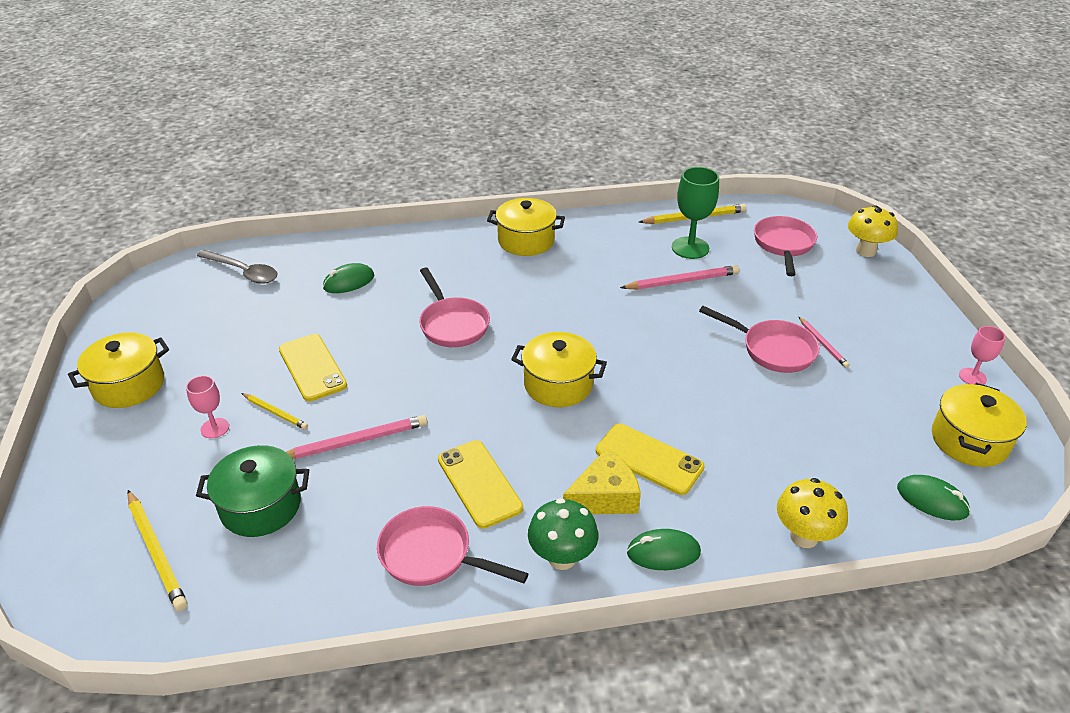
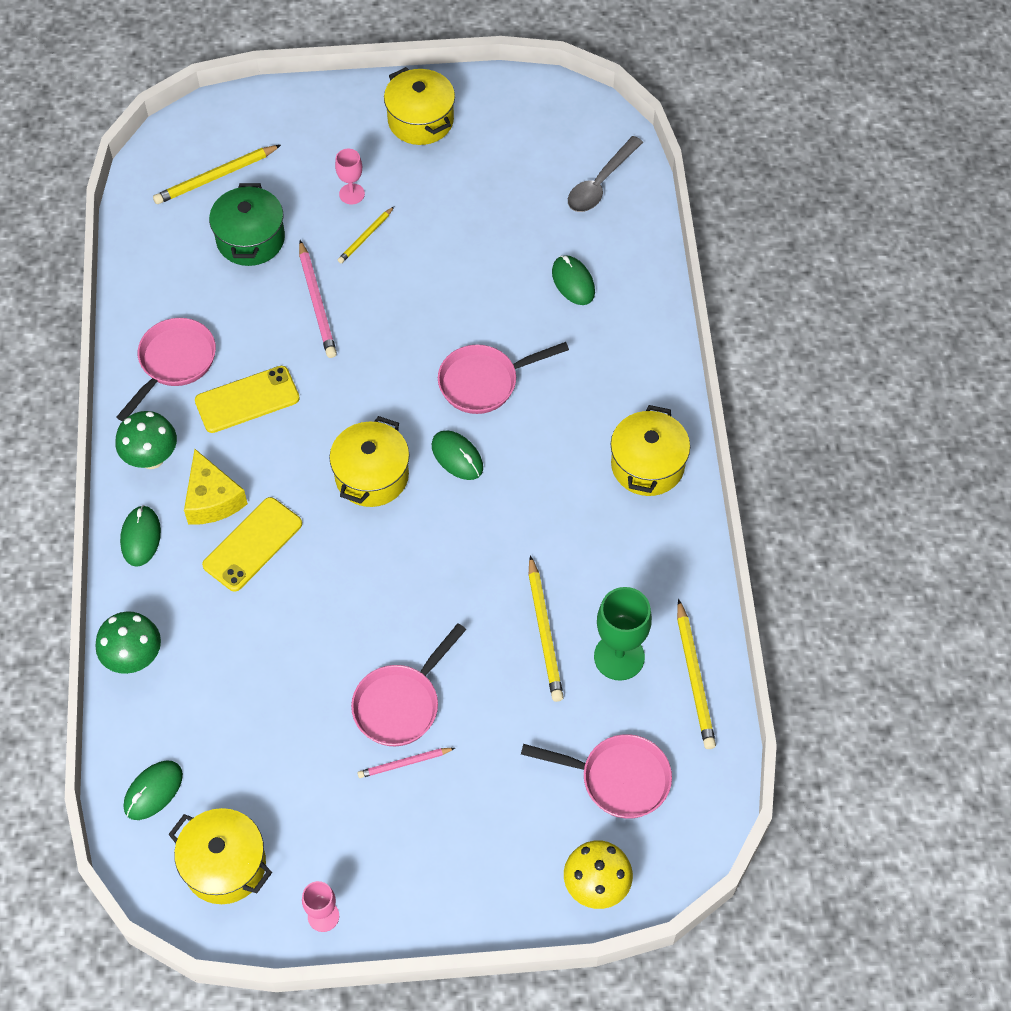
camera: 95 degrees right, 20 degrees up
(312, 367) = (427, 260): yellow phone -> none
(531, 335) = (457, 457): none -> green mouse
(682, 281) = (544, 632): pink pencil -> yellow pencil
(804, 536) = (134, 658): yellow mushroom -> green mushroom

